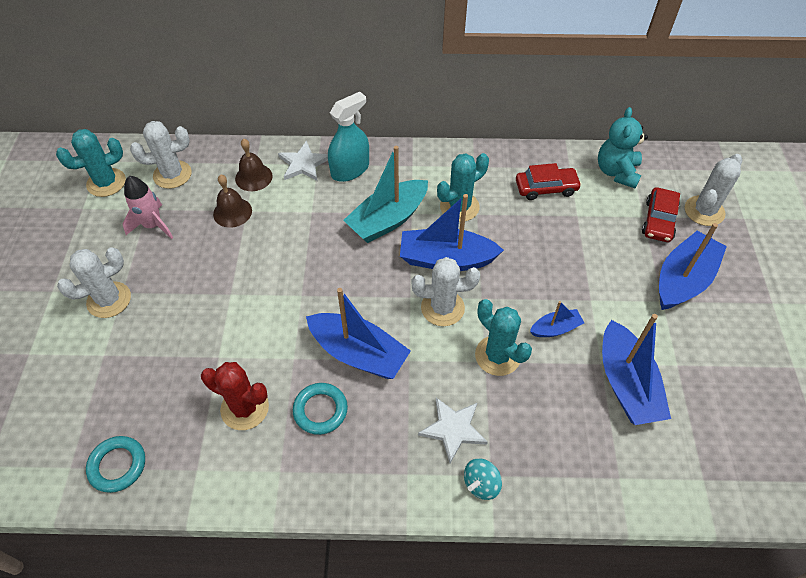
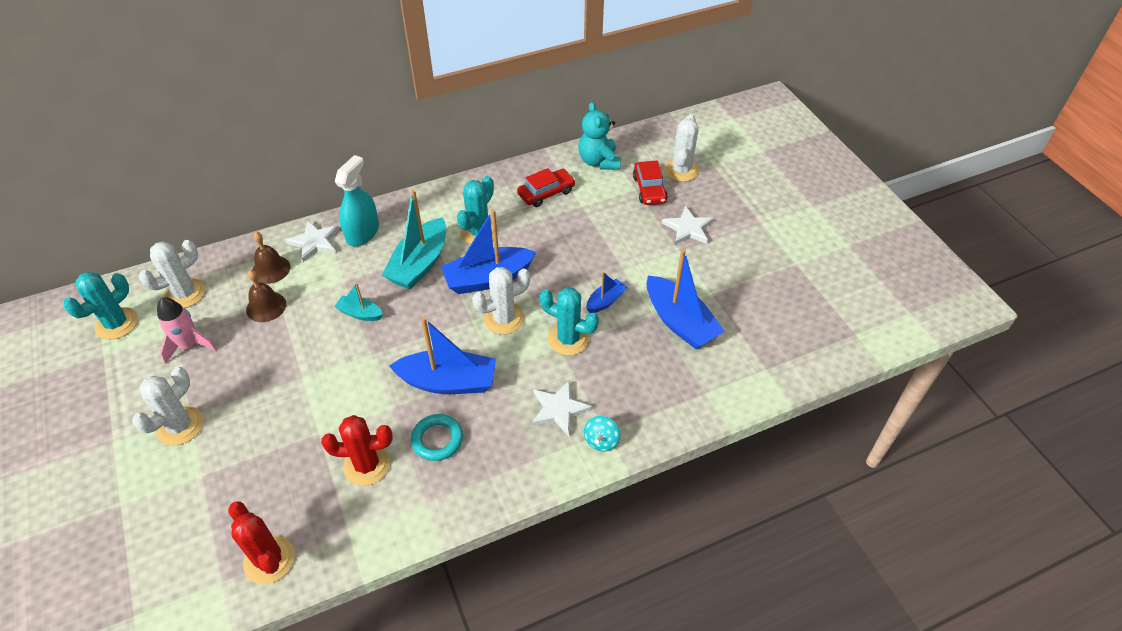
camera: 25 degrees left, 5 degrees down
(117, 465) = (269, 560): turquoise ring -> red cactus
(310, 250) = (360, 313): none -> turquoise boat
(683, 280) = (688, 228): blue boat -> white star

